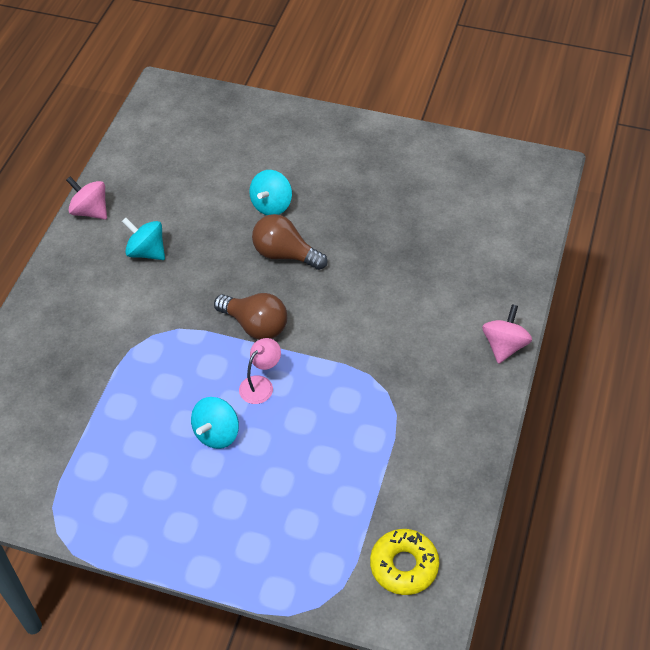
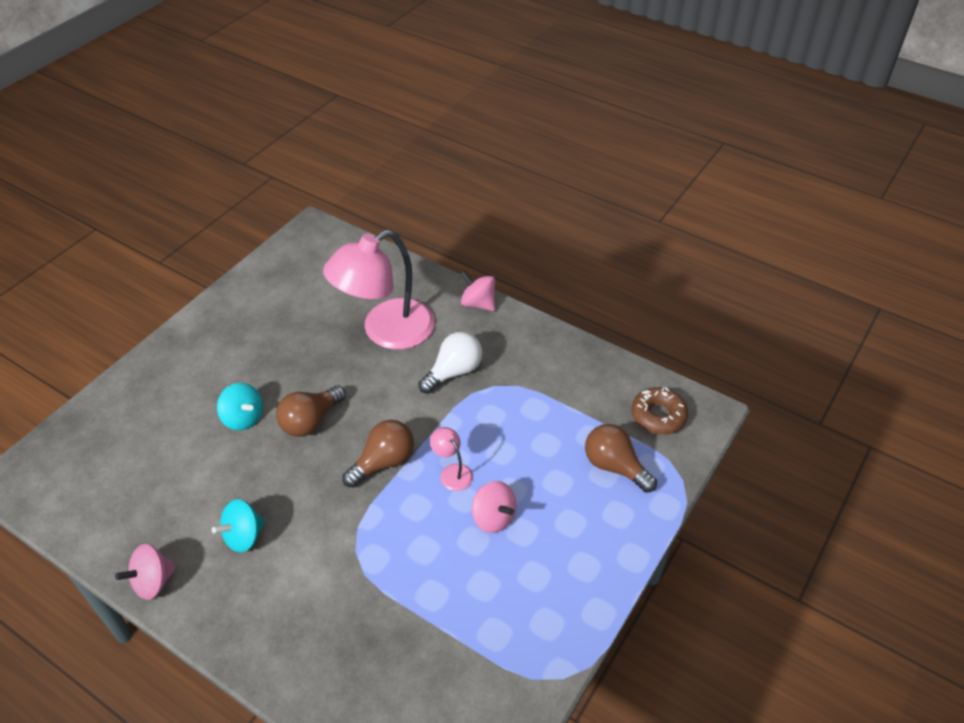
camera: 75 degrees left, 5 degrees down
(217, 433) = (493, 517): turquoise spinning top -> pink spinning top
(315, 532) = (614, 466): none -> brown light bulb
(392, 350) = (453, 372): none -> white light bulb
(404, 565) = (658, 416): yellow donut -> brown donut
(424, 276) = (386, 331): none -> pink lamp

